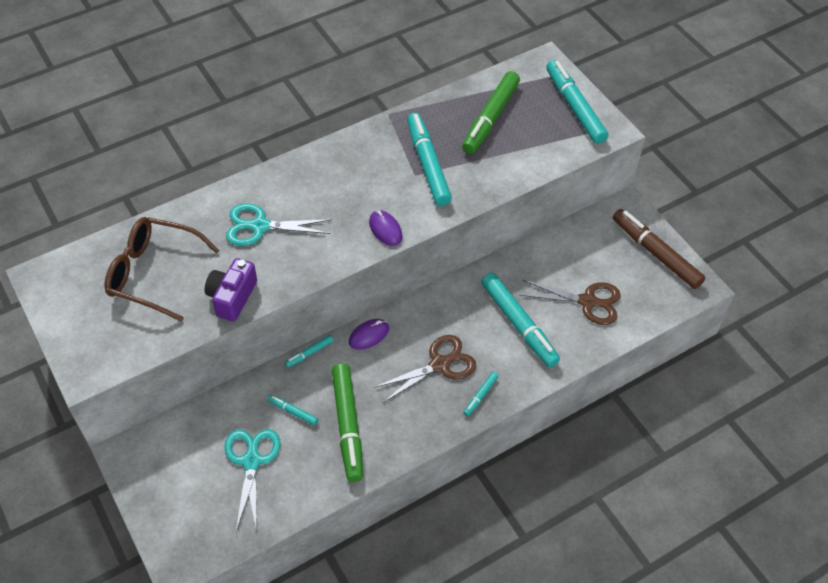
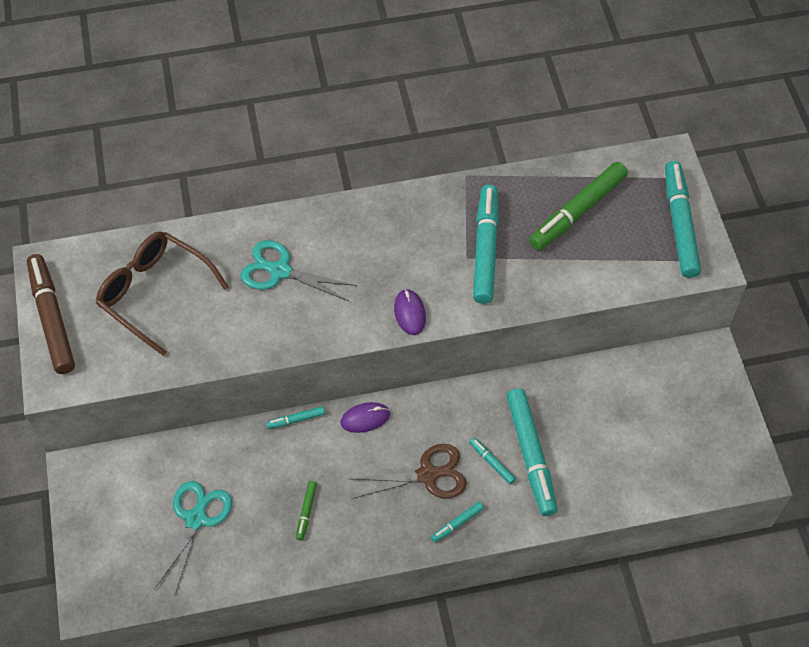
camera: 20 degrees right, 5 degrees up
(232, 297) = (223, 344): purple camera -> none
(293, 412) = (256, 479): turquoise marker -> turquoise marker (492, 462)
(348, 425) = (306, 512): green marker -> green marker, size x0.45
(587, 301) = (618, 452): brown scissors -> none
(656, 253) = (720, 419): brown marker -> brown marker (52, 318)

